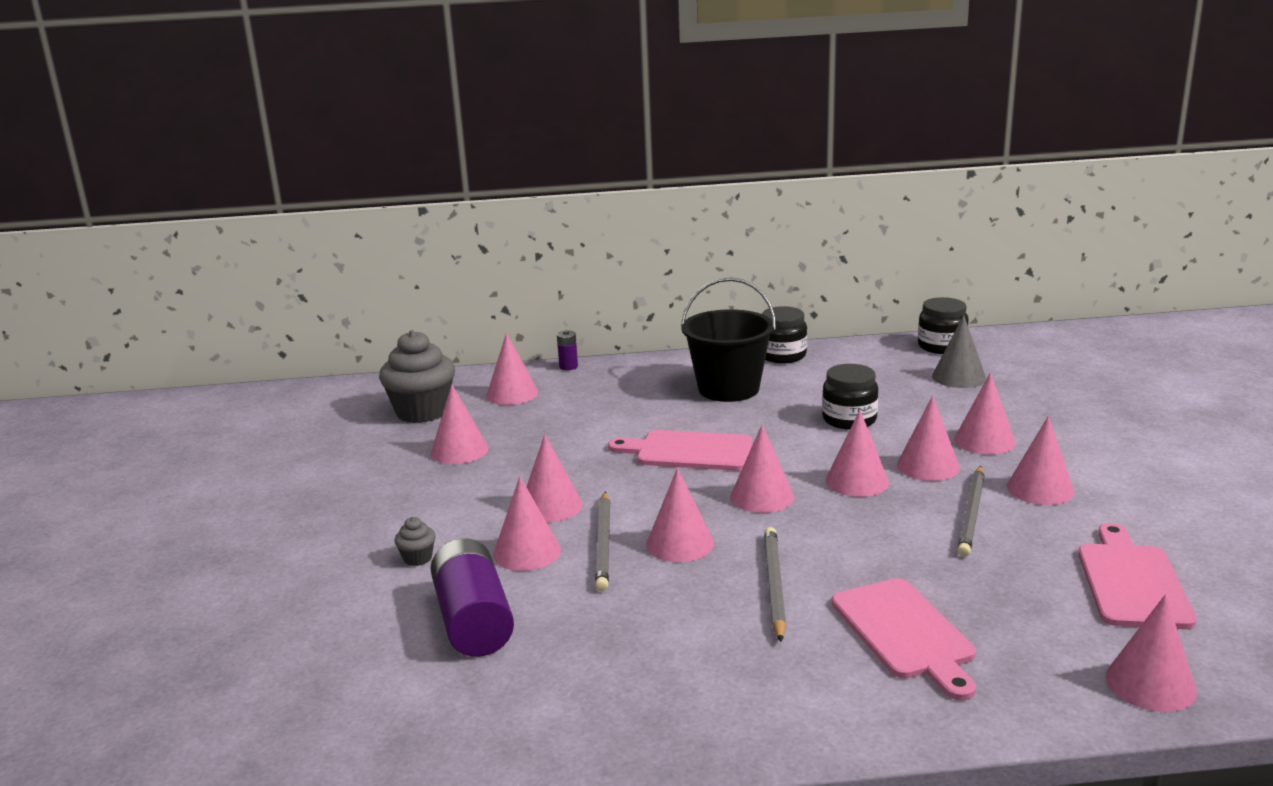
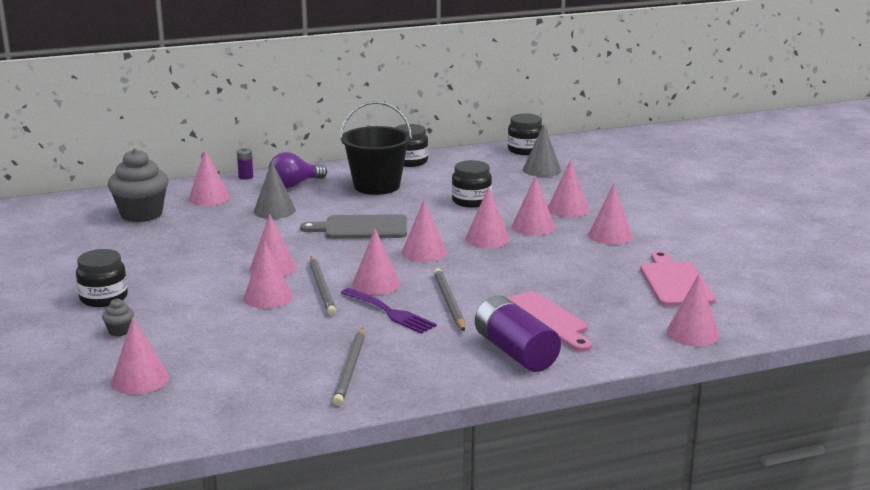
camera: 15 degrees left, 0 degrees up
(321, 534) = (104, 298): none -> black jar
(418, 558) = (188, 307): grey cupcake -> grey cupcake (120, 331)
(459, 450) = (185, 238): pink cone -> pink cone (140, 379)
(473, 621) = (248, 339): purple battery -> purple battery (515, 352)
(585, 417) = (274, 210): none -> grey cone
(624, 381) = (294, 184): none -> purple light bulb
(685, 595) = (390, 312): none -> purple fork
(688, 451) = (361, 228): pink cutting board -> grey cutting board
(972, 514) = (569, 252): grey pencil -> grey pencil (350, 369)

